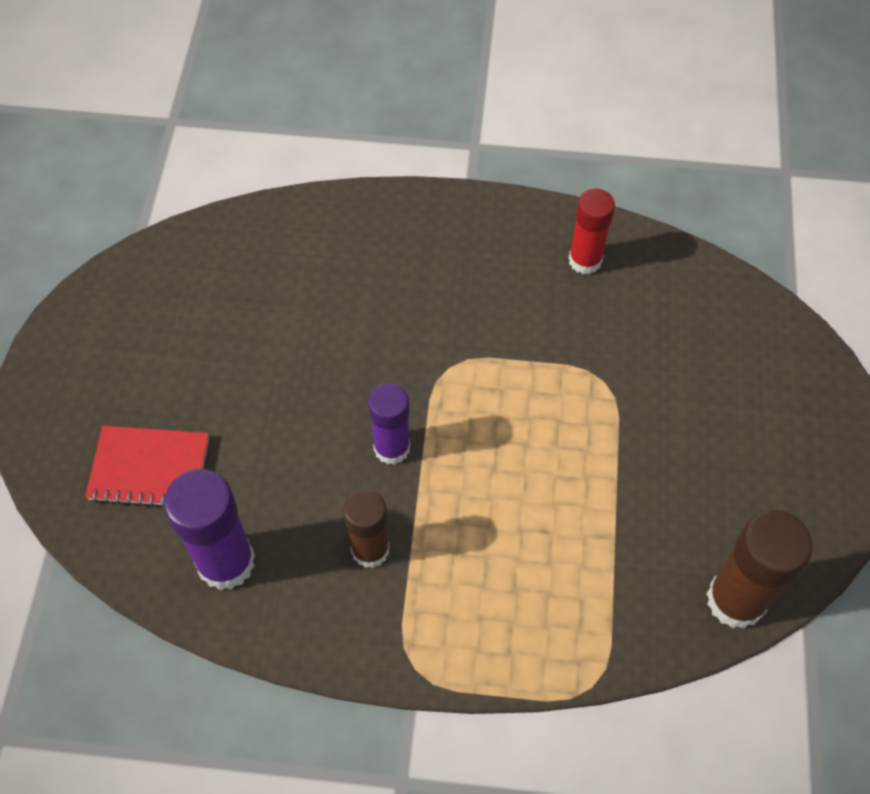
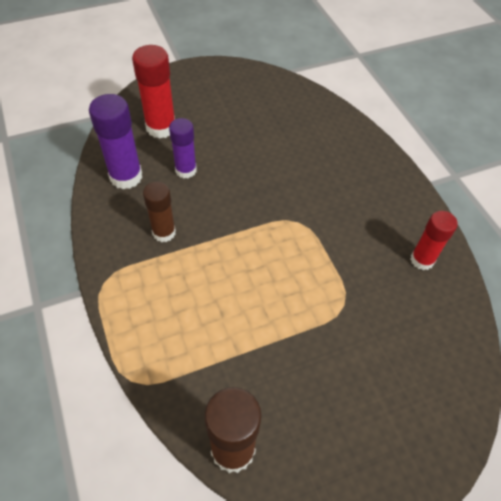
camera: 60 degrees right, 5 degrees down
(149, 468) = (161, 127): red notebook -> red glue stick
(392, 448) = (230, 217): purple glue stick -> purple glue stick (186, 170)

